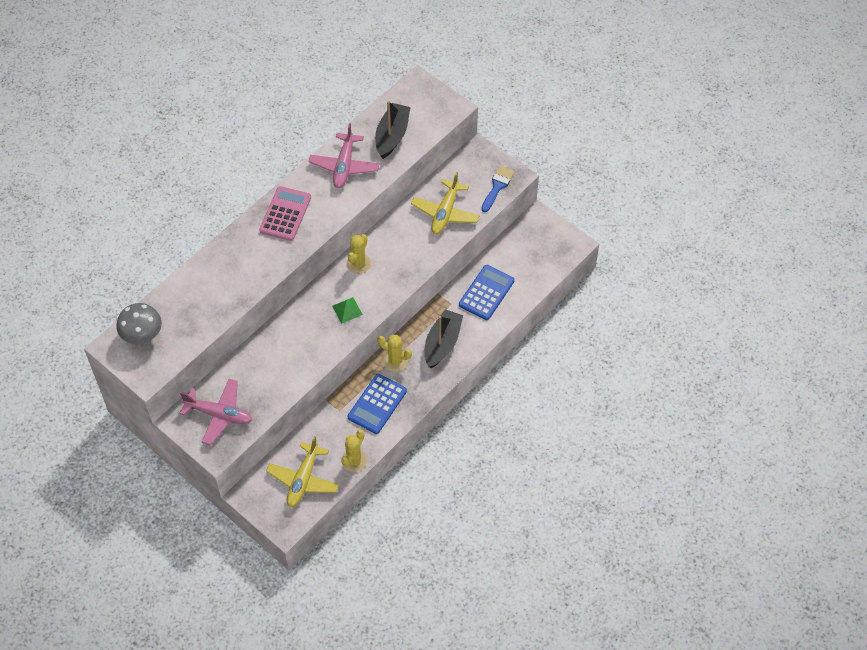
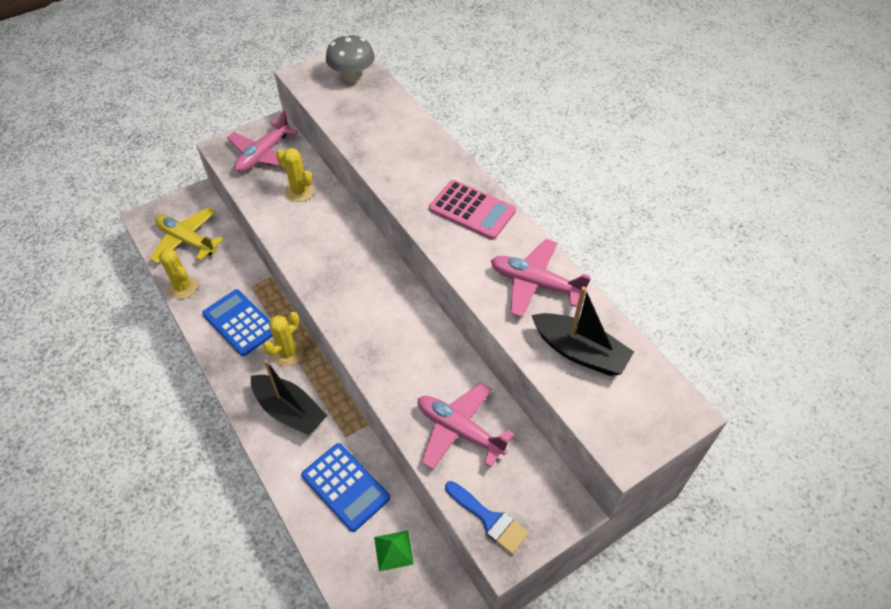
camera: 105 degrees right, 5 degrees down
(347, 310) = (343, 283): green pyramid -> green pyramid (393, 550)
(358, 264) = (407, 309): yellow cactus -> yellow cactus (299, 192)
(445, 212) = (459, 430): yellow plane -> pink plane

